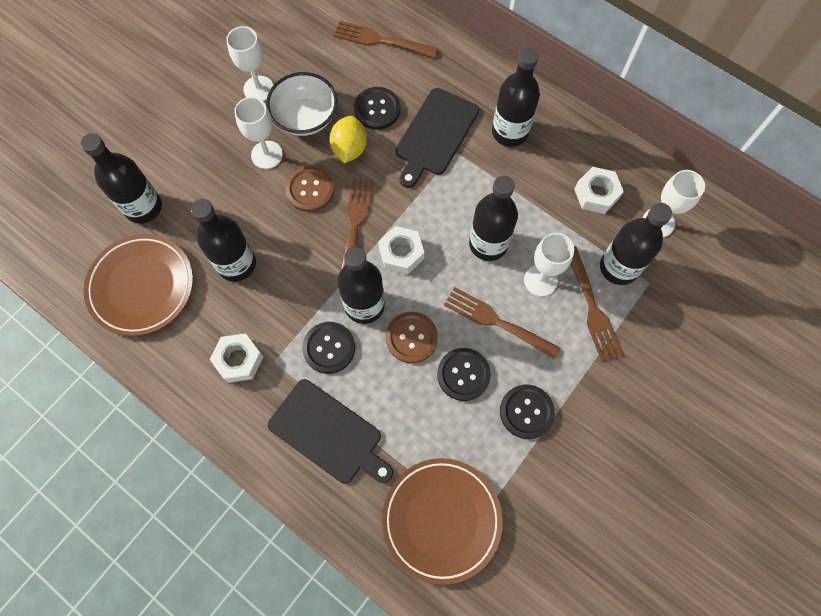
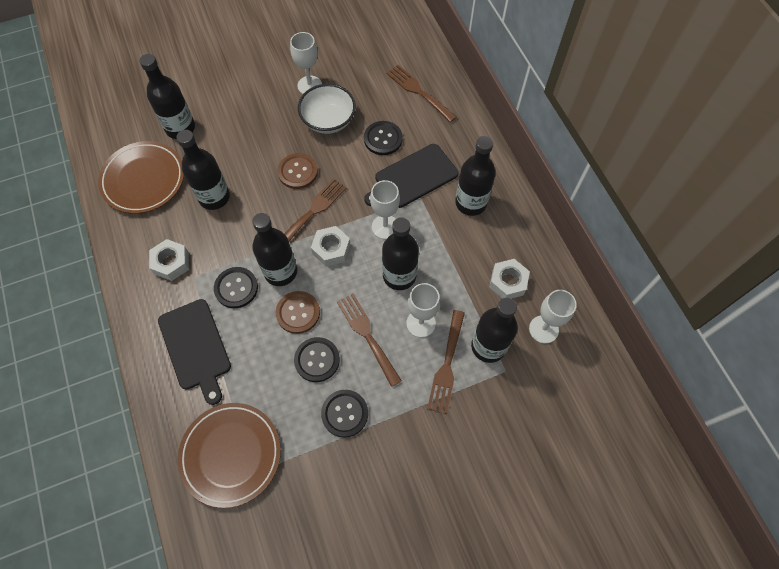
camera: 30 degrees right, 5 degrees down
(267, 155) = (284, 133): white goblet -> white goblet (385, 227)
(349, 149) = (344, 157): yellow lemon -> none

